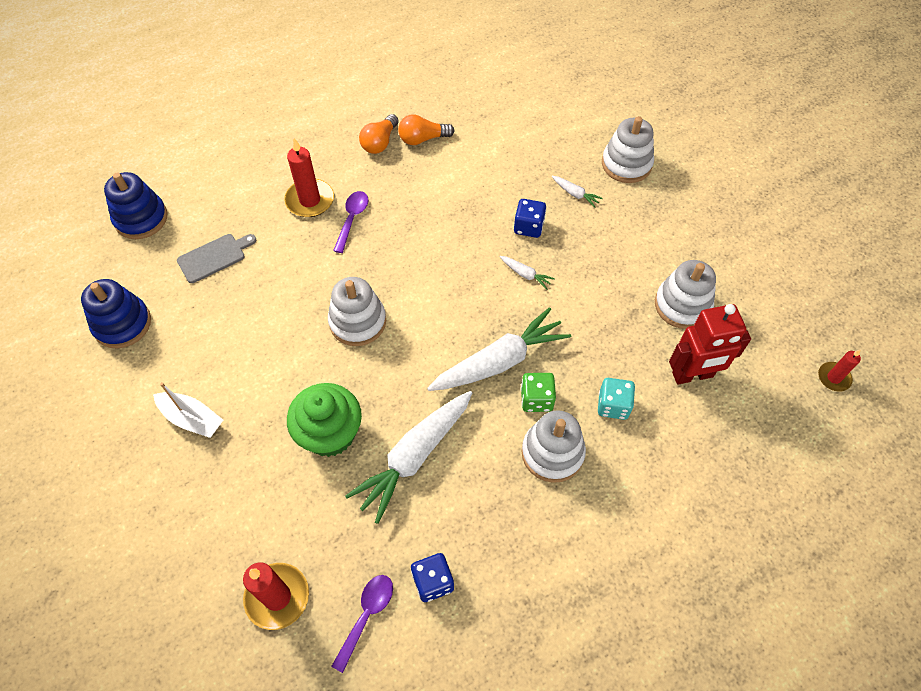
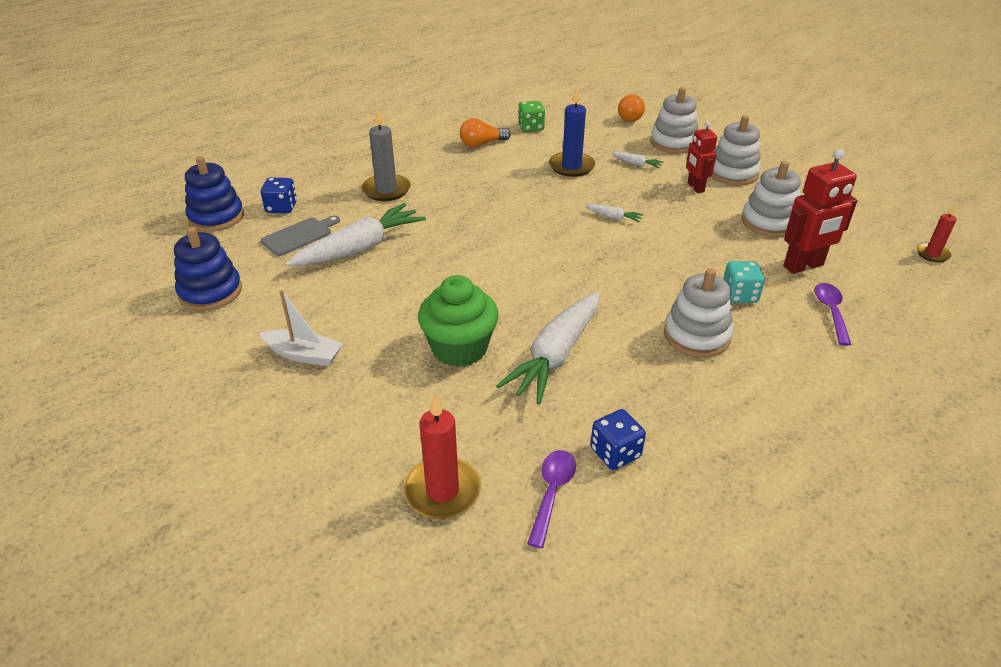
camera: 10 degrees left, 20 degrees down
(310, 200) = (386, 190): red candle -> grey candle
(352, 219) = (432, 198): purple spoon -> purple spoon (831, 312)
(358, 322) = (461, 265): white stacking toy -> white stacking toy (732, 173)
(380, 142) = (442, 149): orange light bulb -> orange light bulb (631, 117)
(499, 361) = (614, 277): white carrot -> white carrot (360, 248)
(506, 189) = (571, 166): none -> blue candle
(528, 227) = (603, 187): blue dice -> blue dice (281, 207)
(536, 399) = (662, 299): green dice -> green dice (531, 127)
(625, 240) = (695, 187): none -> red robot

